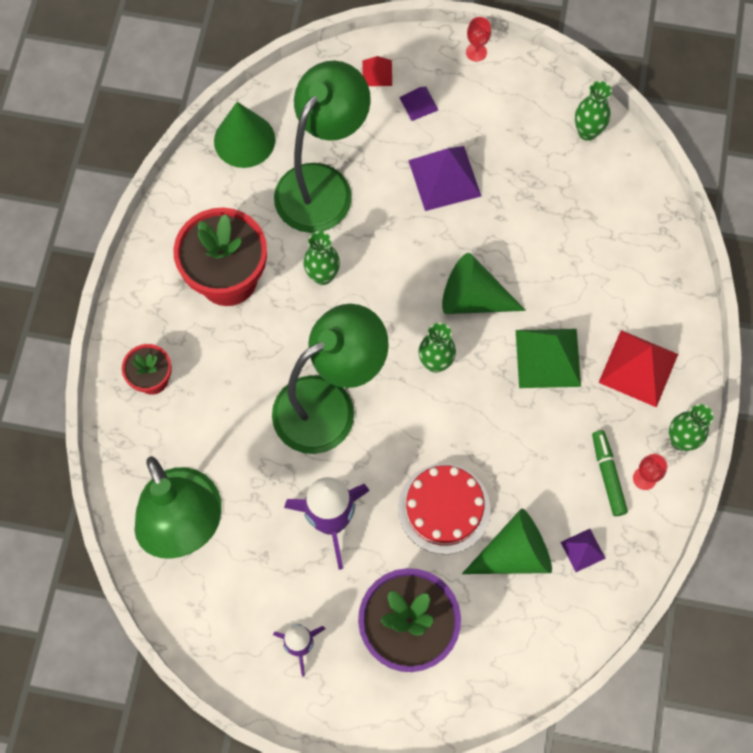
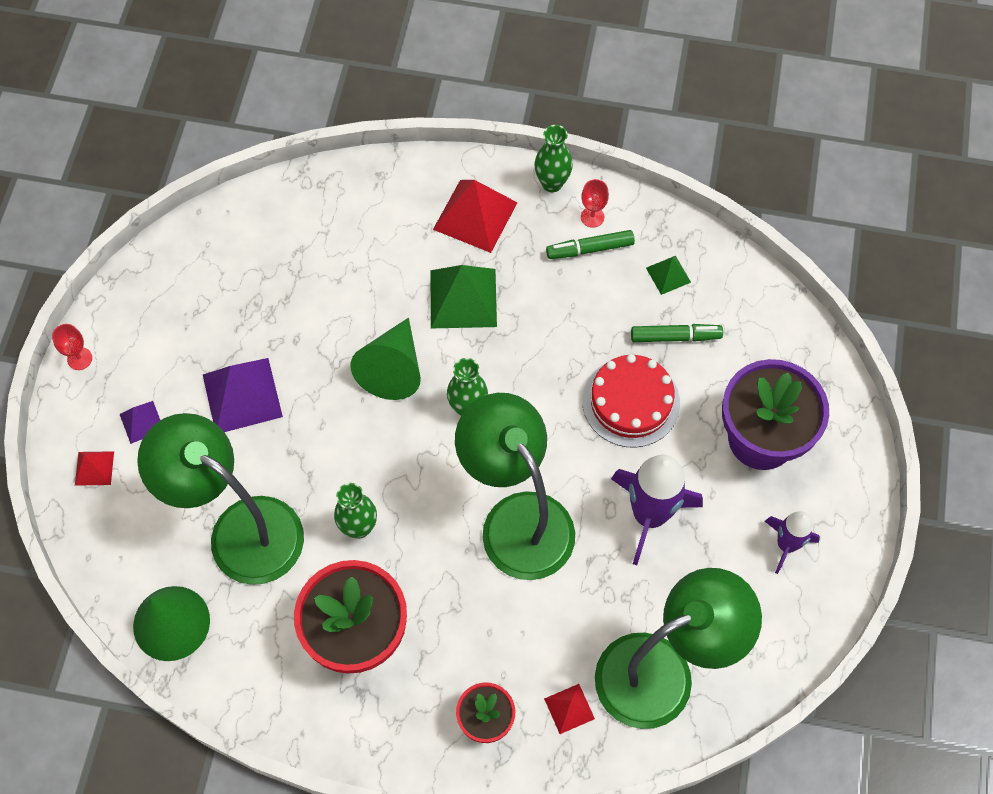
camera: 90 degrees left, 5 degrees down
(159, 446) = (569, 708): none -> red pyramid
(514, 553) = (675, 337): green cone -> green marker
(582, 550) = (668, 275): purple pyramid -> green pyramid
(587, 132) = (196, 249): green vase -> none

